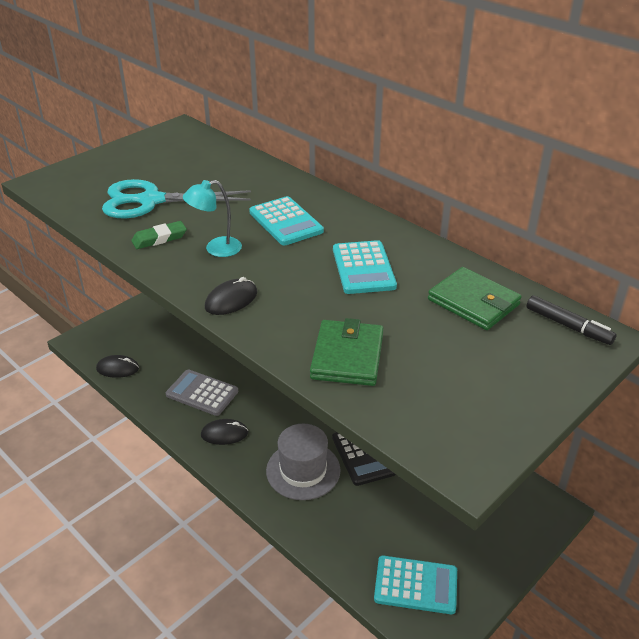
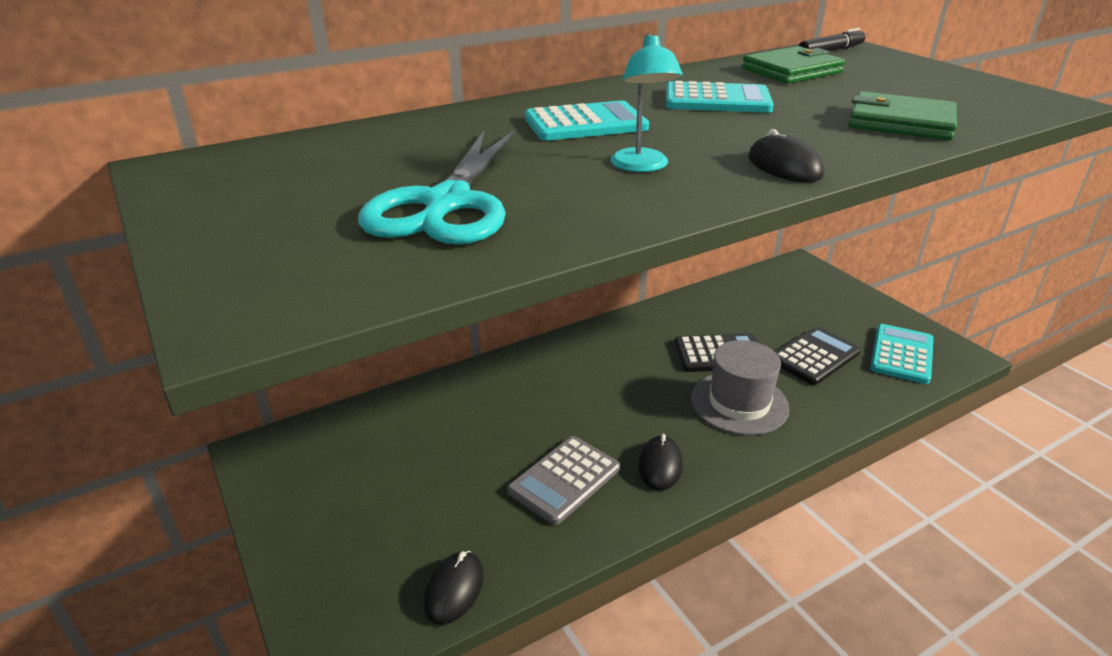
camera: 75 degrees left, 5 degrees down
(159, 238) = (589, 202): green eraser -> none
(385, 518) = (814, 356): none -> black calculator

